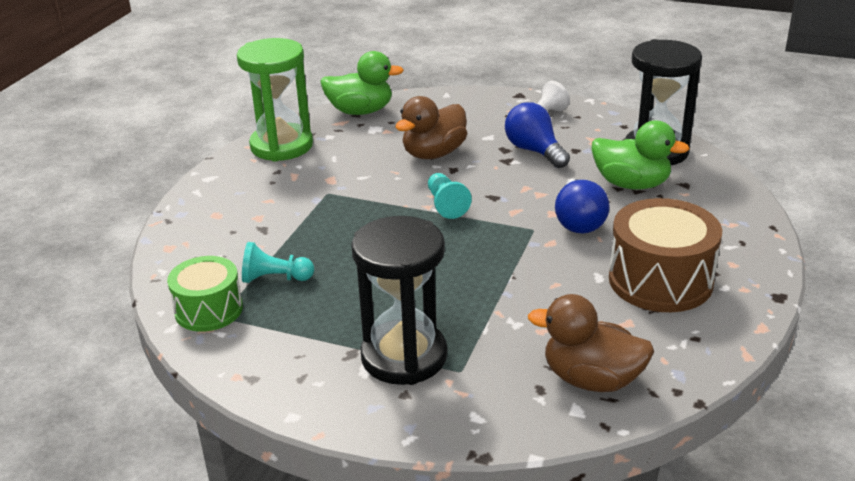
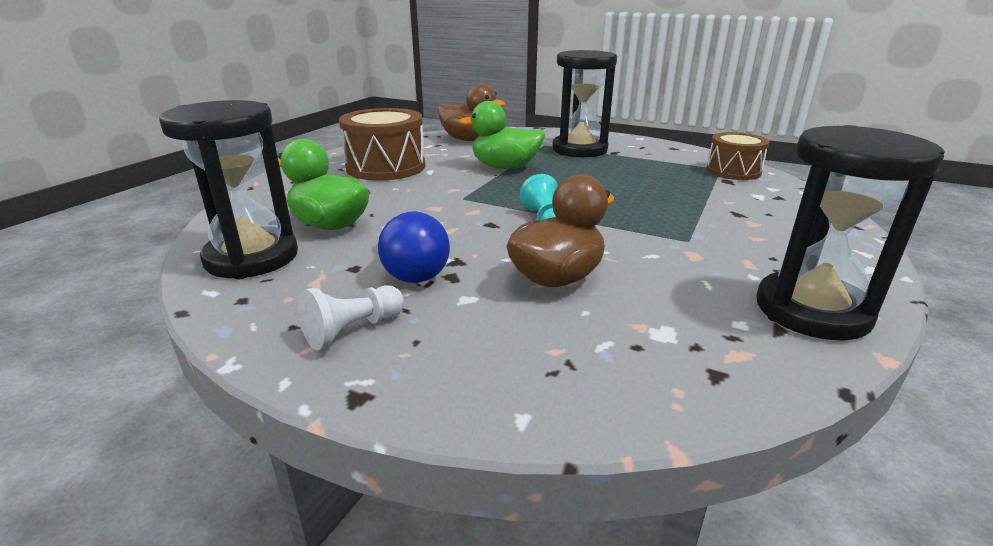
camera: 175 degrees left, 5 degrees down
(209, 310) = (733, 171): green drum -> brown drum
(275, 278) = (694, 182): turquoise pawn -> none
(281, 146) = (812, 311): green hourglass -> black hourglass
(360, 111) = (711, 381): green duck -> green duck (505, 167)
(578, 221) = (416, 200): blue light bulb -> none

